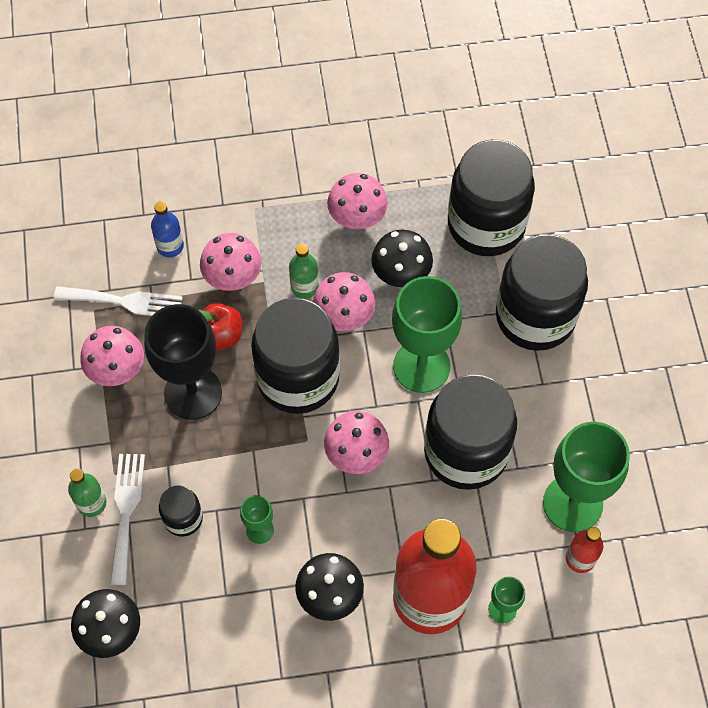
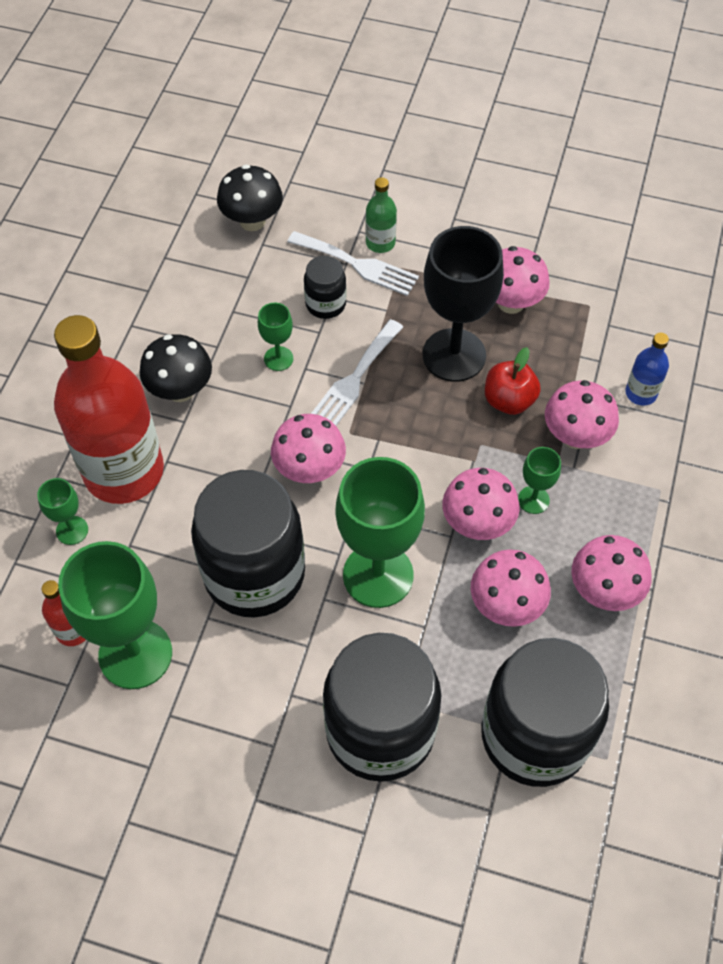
camera: 115 degrees right, 5 degrees down
(125, 302) = (588, 333): white fork -> white fork (354, 380)
(298, 378) = (424, 451): black jar -> none
(304, 287) = (533, 500): green bottle -> green goblet
(401, 274) = (506, 605): black mushroom -> pink mushroom

